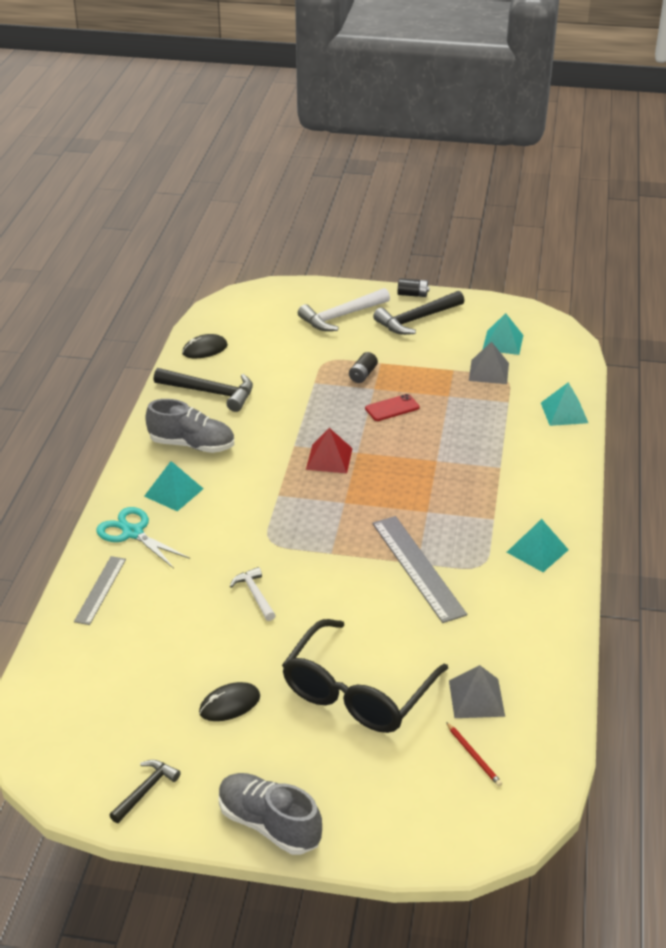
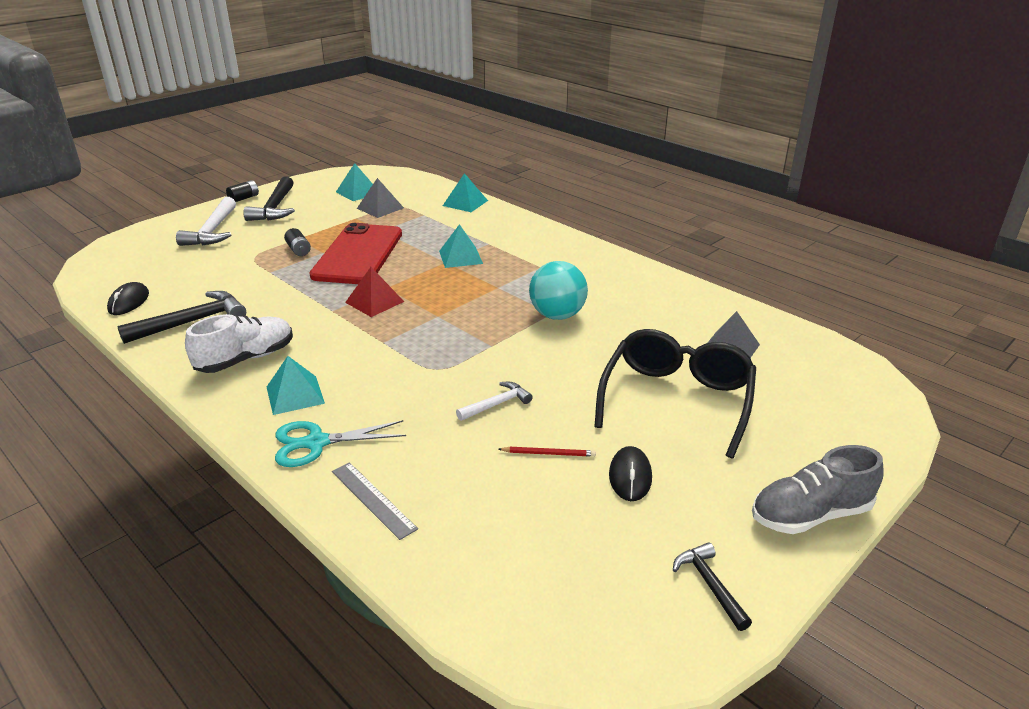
camera: 55 degrees left, 5 degrees down
(192, 445) = (246, 359): grey shoe -> white shoe
(255, 594) = (497, 404): white hammer -> white hammer turned 135 degrees clockwise
(357, 693) = (677, 399): black glasses -> black glasses turned 135 degrees counterclockwise
(392, 408) = (358, 254): red phone -> red phone, size x2.42
(418, 568) = (557, 315): grey ruler -> turquoise ball
(474, 756) = (793, 374): red pencil -> red pencil (549, 453)
(537, 551) = (595, 265): turquoise pyramid -> turquoise pyramid (460, 257)

